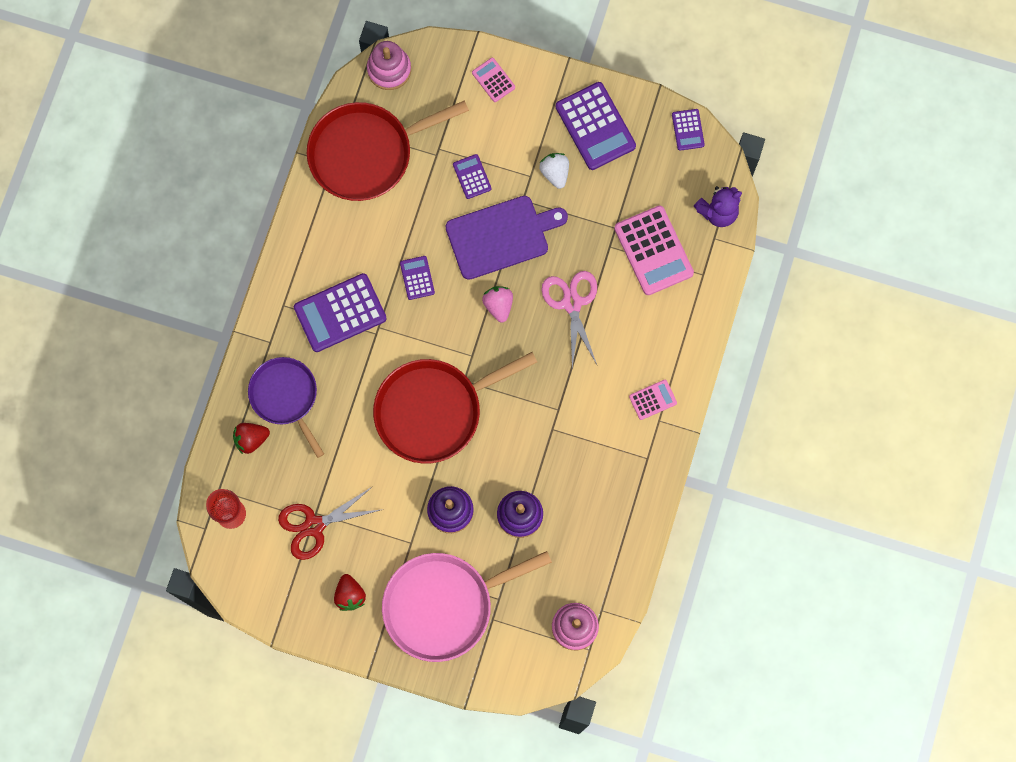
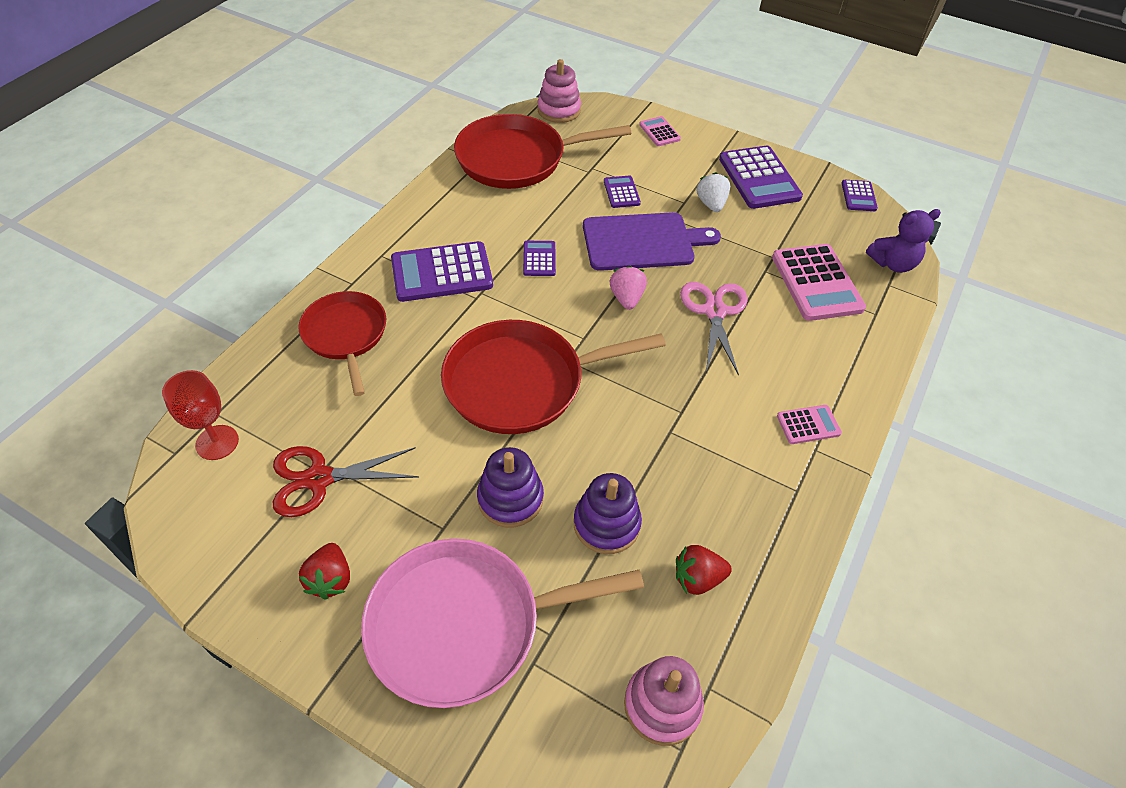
camera: 10 degrees right, 25 degrees down
(251, 439) = (284, 368): red strawberry -> red strawberry (697, 578)
(285, 396) = (346, 335): purple pan -> red pan

